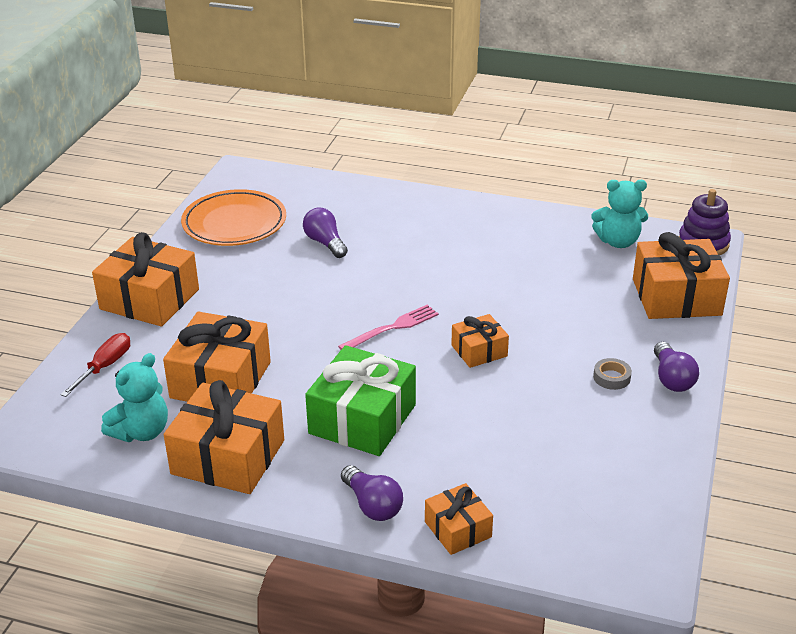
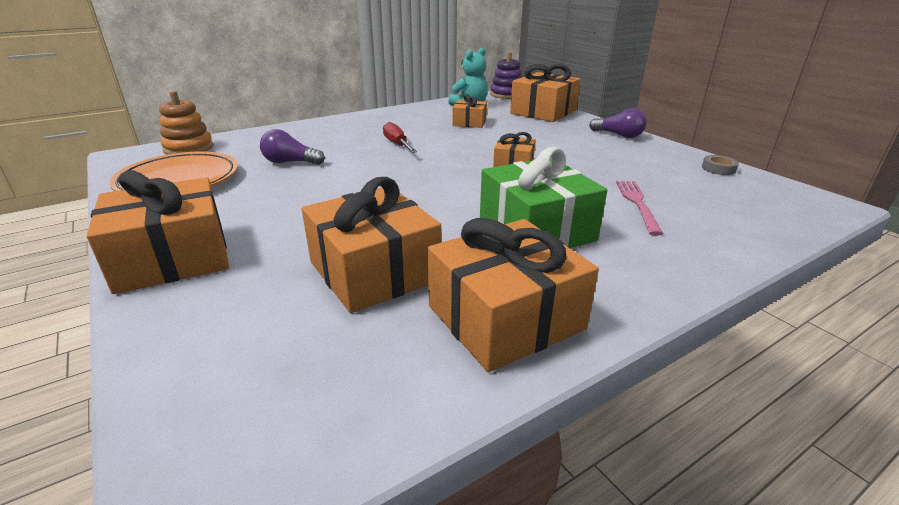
camera: 50 degrees left, 5 degrees down
(105, 366) = (213, 335): red screwdriver -> red screwdriver (397, 144)
(141, 432) = (377, 361): turquoise teddy bear -> none
(285, 184) = (189, 148): none -> orange stacking toy
(372, 505) = (666, 269): purple light bulb -> none
(392, 328) = (438, 179): pink fork -> pink fork (637, 203)
(458, 529) = (731, 246): orange gift -> orange gift (469, 122)
(611, 377) = (597, 146): grey tape -> grey tape (718, 169)

